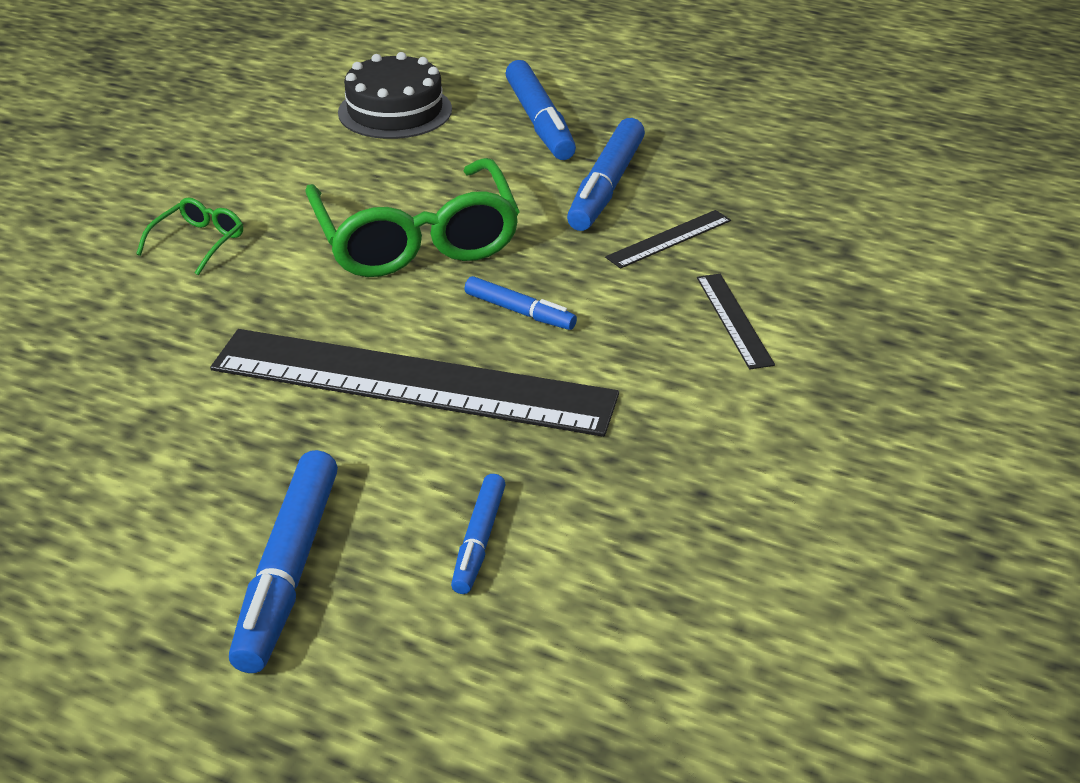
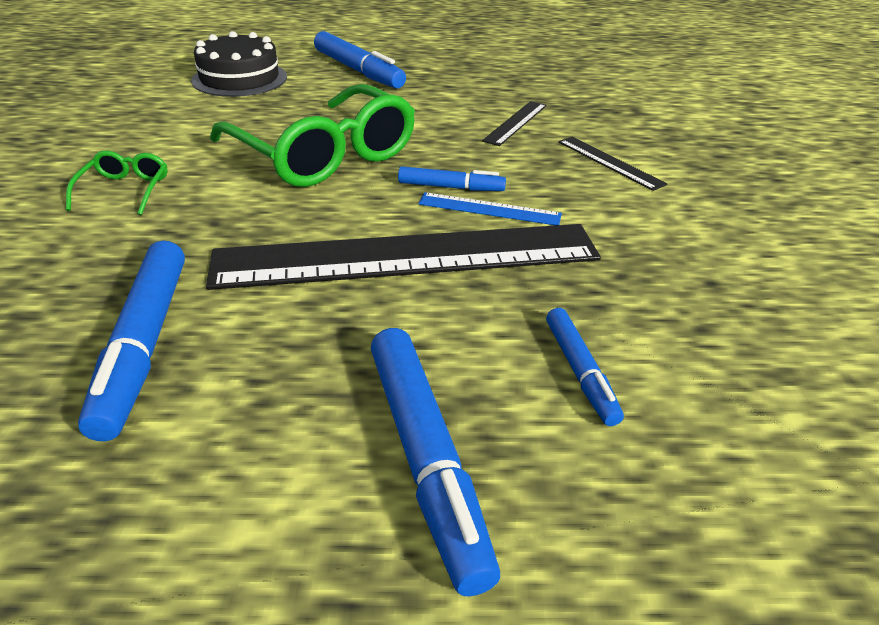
camera: 25 degrees left, 0 degrees up
(539, 348) = (489, 209): none -> blue ruler
(606, 186) = (441, 100): blue marker -> blue marker (144, 345)

